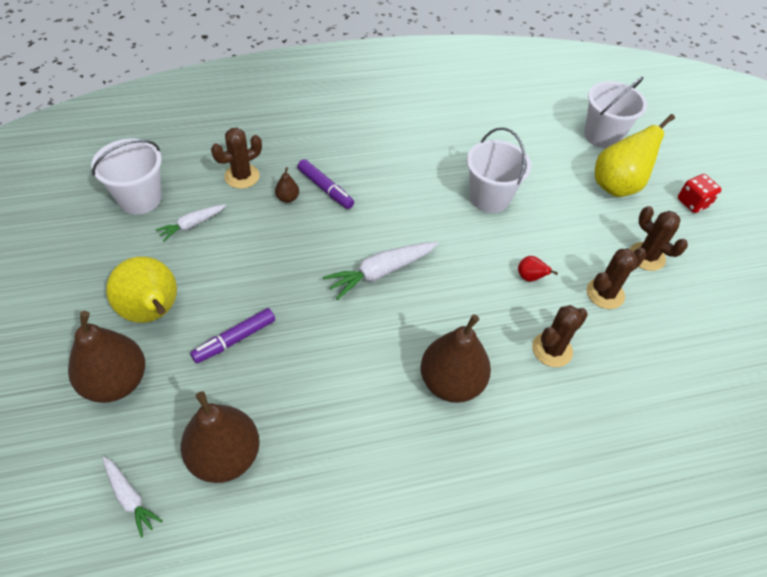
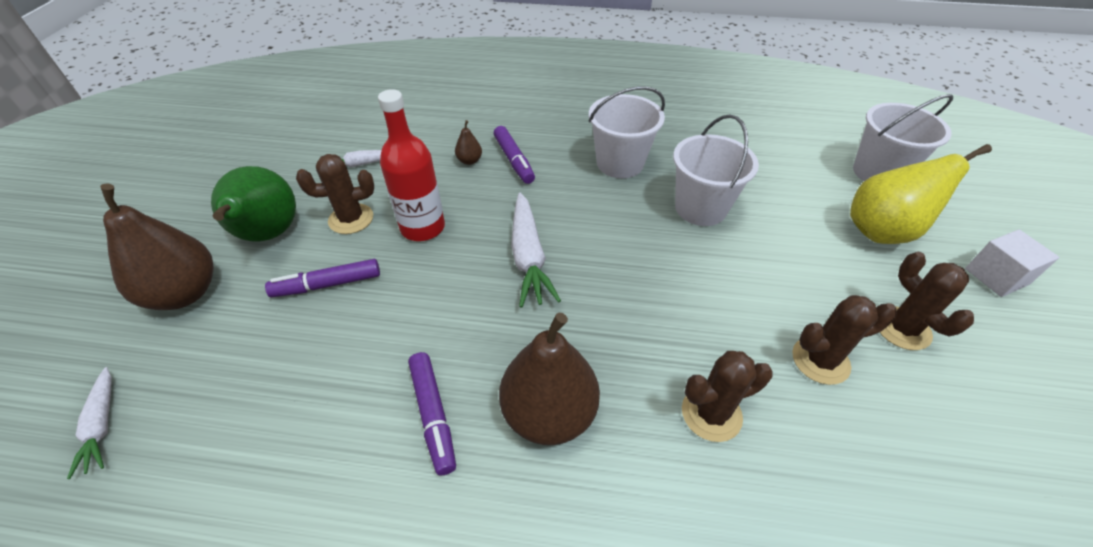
camera: 25 degrees right, 5 degrees down
(140, 198) = (330, 132): white bucket -> white bucket (620, 163)
(153, 312) = (268, 235): yellow pear -> green pear
(225, 456) = (230, 413): brown pear -> none
(242, 176) = (436, 132): brown cactus -> brown cactus (351, 219)
(283, 270) = (422, 227): none -> red bottle
(374, 409) = (433, 415): none -> purple marker
(380, 272) = (528, 257): white carrot -> white carrot turned 90 degrees counterclockwise
(530, 277) = (716, 311): red pear -> none
(693, 203) = (996, 276): red dice -> white cube

